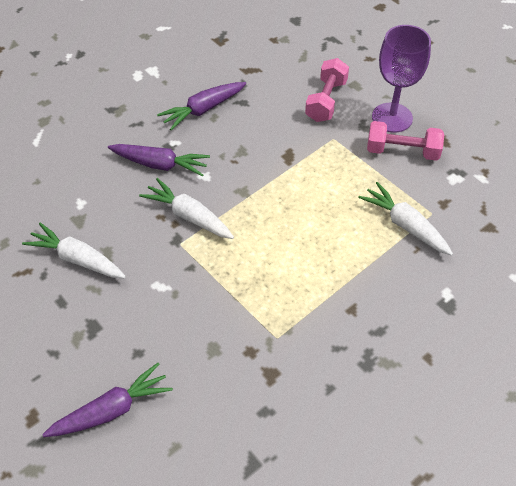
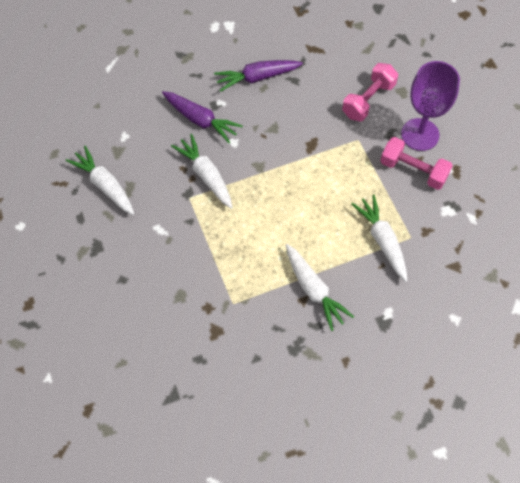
camera: 20 degrees right, 10 degrees up
(112, 410) = (87, 318): purple carrot -> none
(358, 296) = (314, 290): none -> white carrot

